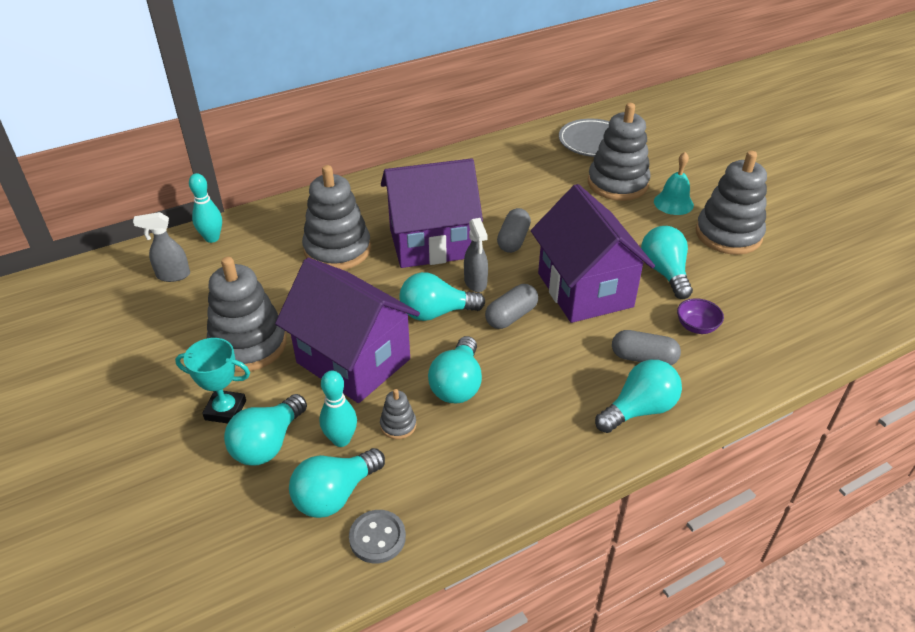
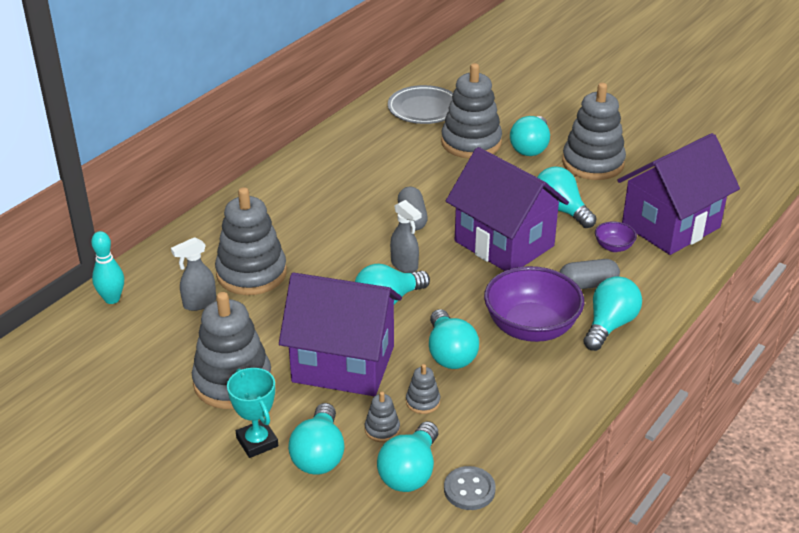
camera: 25 degrees left, 5 degrees down
(173, 275) = (100, 345): grey spray bottle -> grey spray bottle (199, 303)
(225, 410) = (257, 442): turquoise trophy -> turquoise trophy turned 75 degrees clockwise
(341, 439) = (382, 429): turquoise bowling pin -> grey stacking toy
(431, 243) = (338, 242): purple house -> purple house (670, 226)
(511, 316) = (456, 284): grey capsule -> none
(555, 384) = (531, 327): none -> purple bowl
(673, 203) = (530, 148): turquoise bell -> turquoise light bulb

